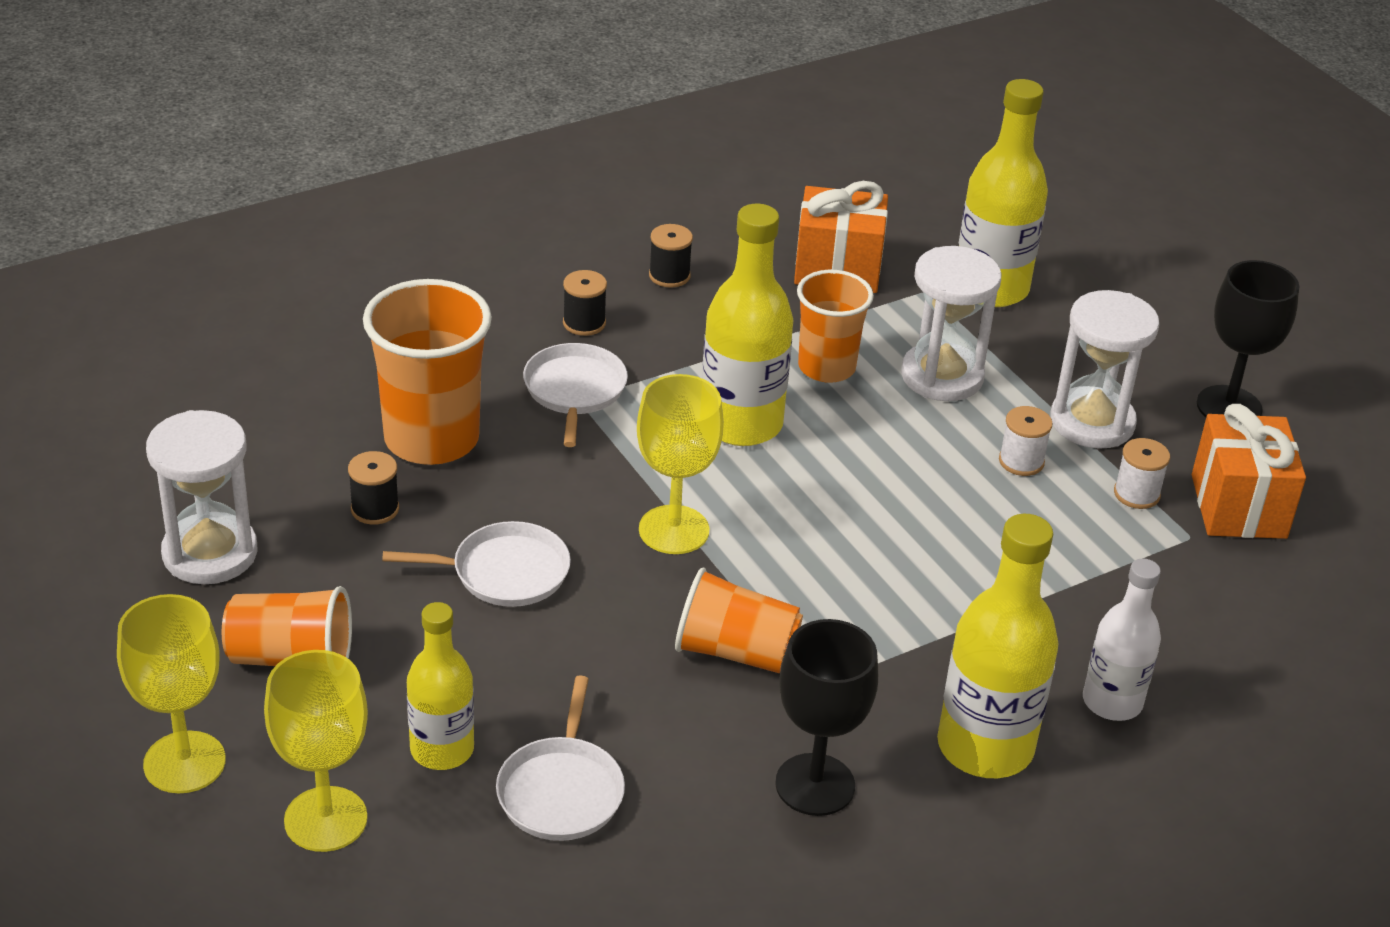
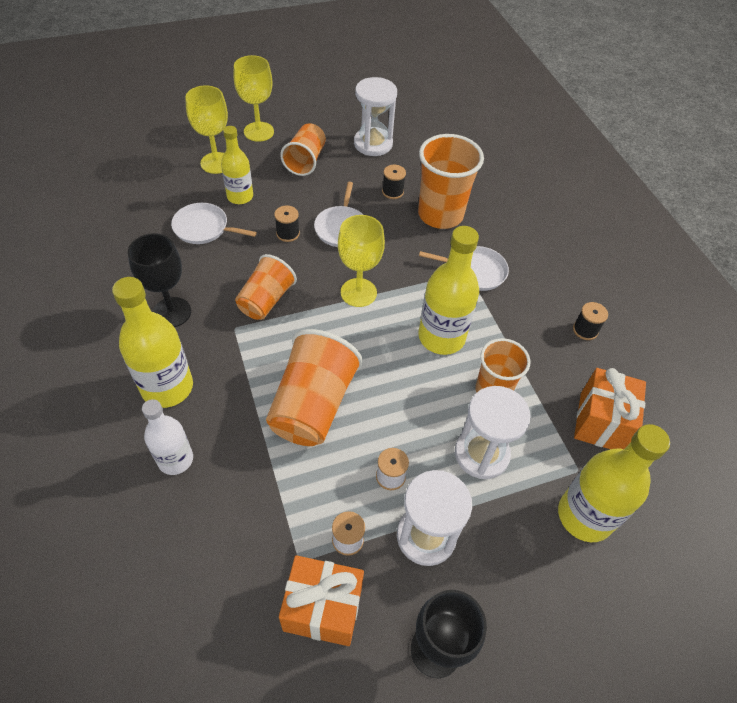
camera: 100 degrees right, 15 degrees up
(584, 323) = (536, 284): black spool -> black spool (288, 233)
(938, 557) = (313, 405): none -> orange cup

